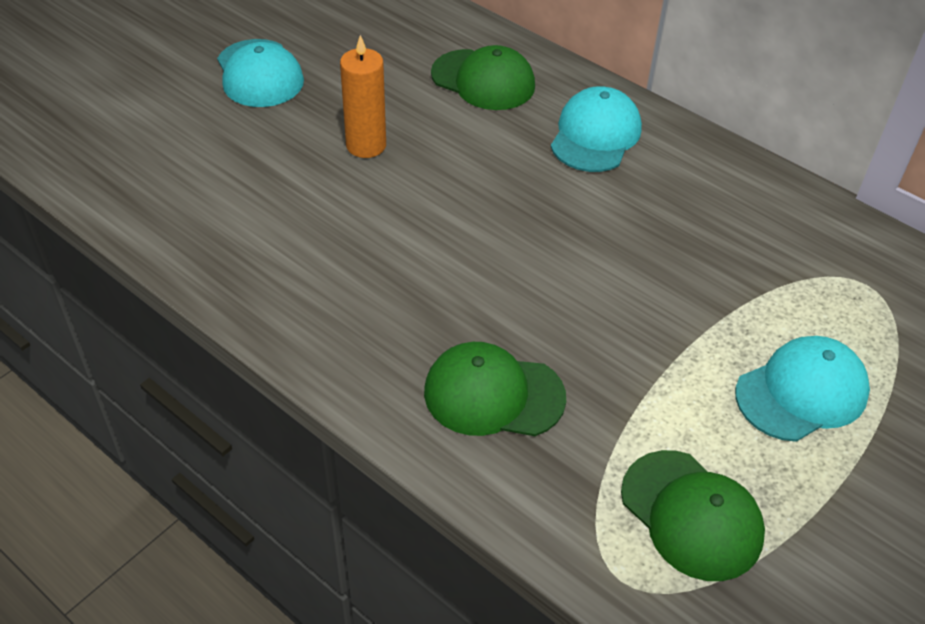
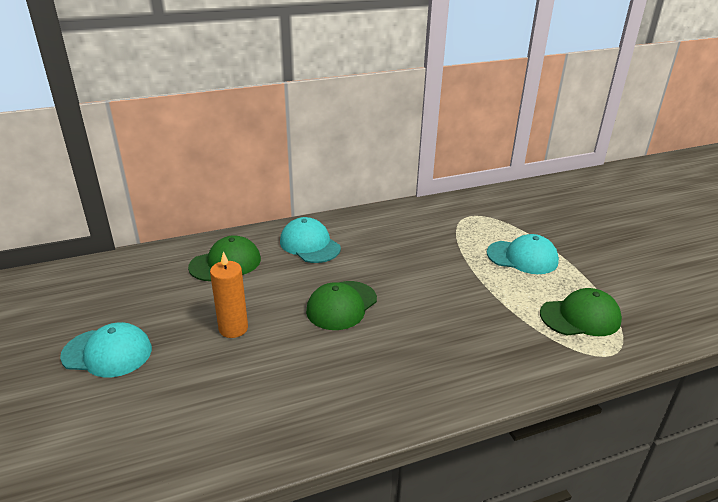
camera: 60 degrees left, 15 degrees down
(493, 394) = (473, 352): green cap -> green cap (341, 305)
(801, 392) = (522, 257): turquoise cap -> turquoise cap turned 105 degrees clockwise

